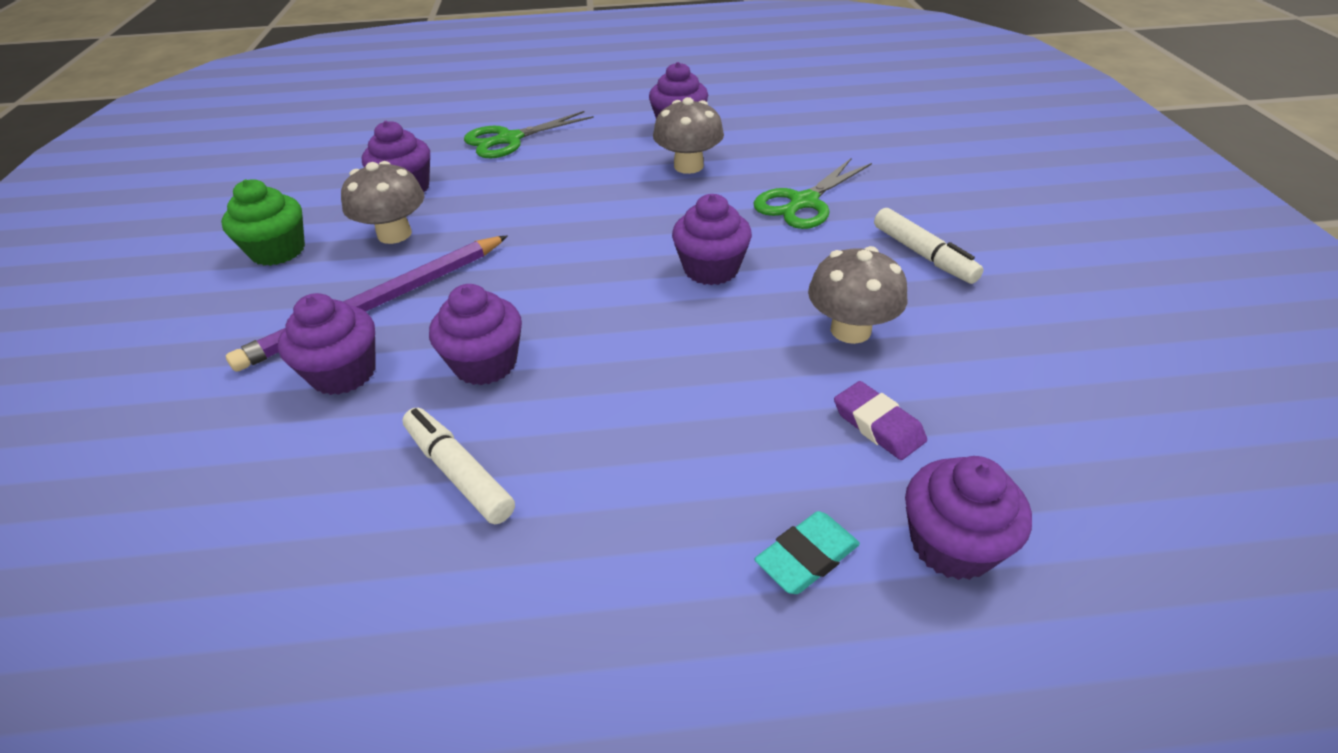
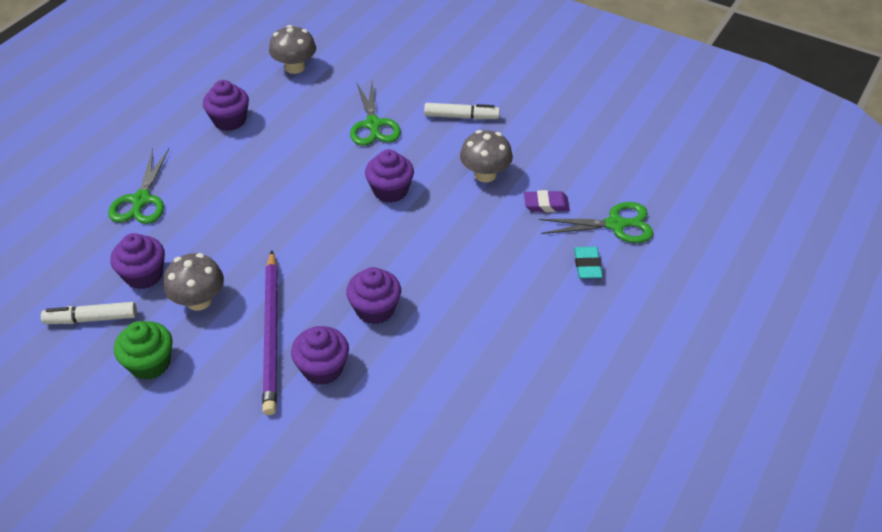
camera: 55 degrees left, 5 degrees up
(459, 472) = (444, 349): white marker -> white marker (91, 319)
(688, 166) = (282, 143): grey mushroom -> grey mushroom (295, 67)
(952, 544) = (616, 224): purple cupcake -> green scissors

